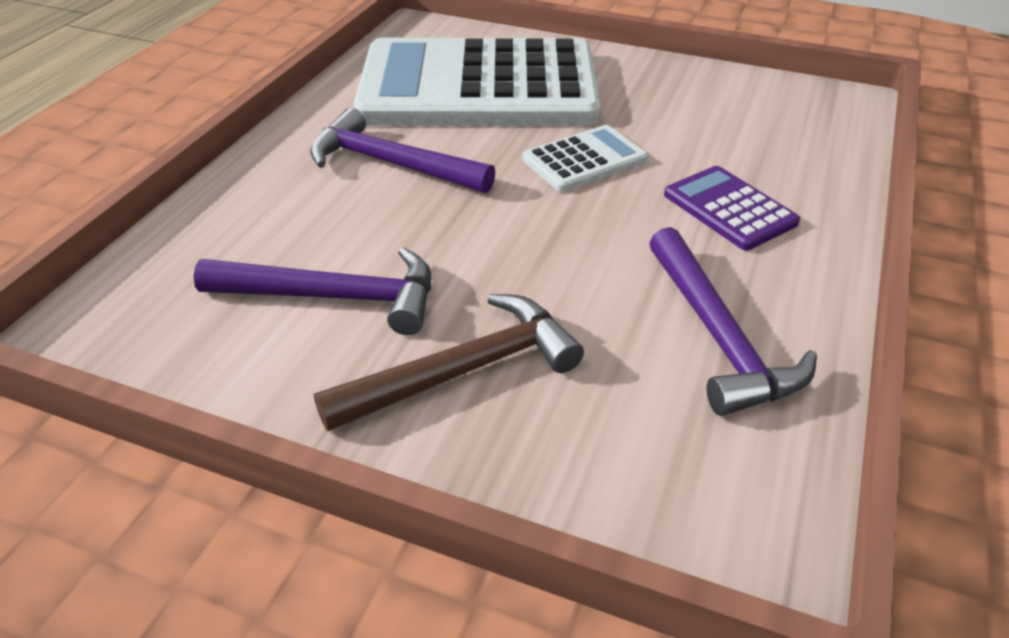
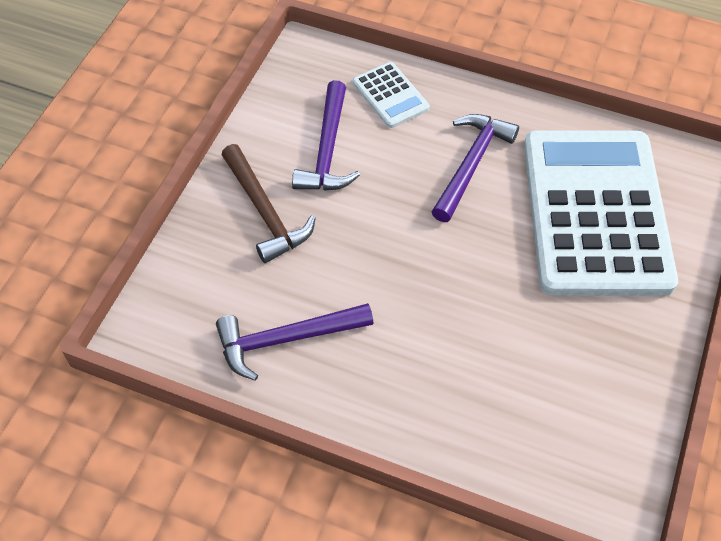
camera: 90 degrees right, 15 degrees up
(584, 160) = (486, 281): white calculator -> white calculator (390, 95)
(729, 209) = (424, 370): purple calculator -> none

